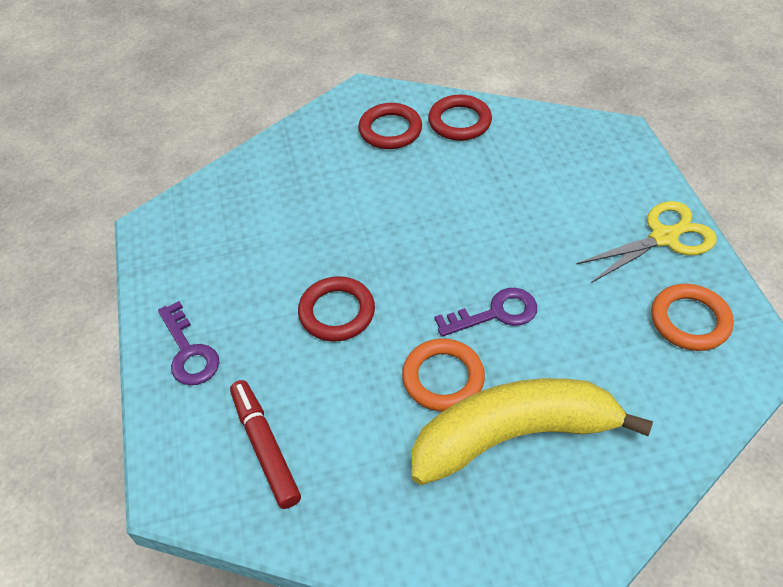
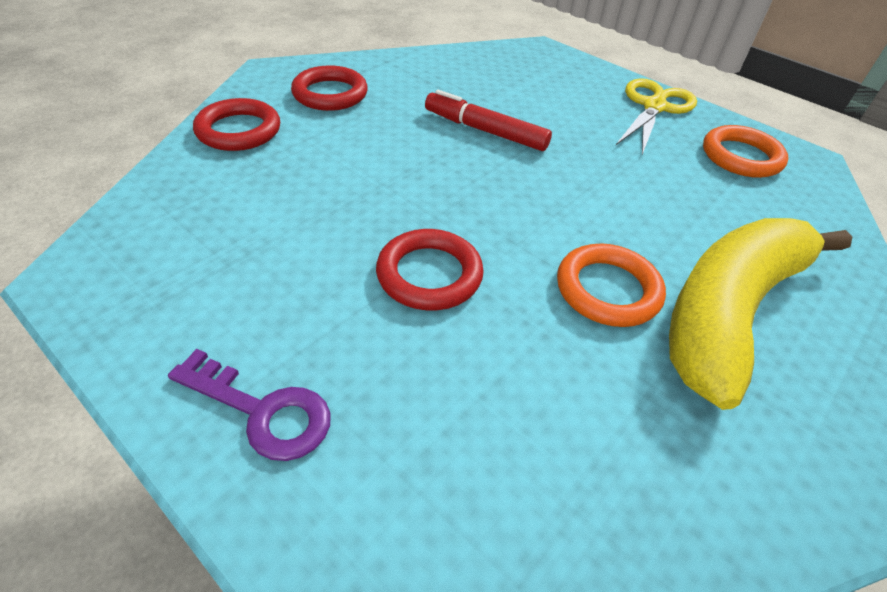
camera: 40 degrees left, 5 degrees down
(265, 447) = (487, 481): red marker -> red marker (485, 131)
(459, 122) = (395, 72): red ring -> red ring (239, 130)
(495, 313) = (591, 210): purple key -> none

